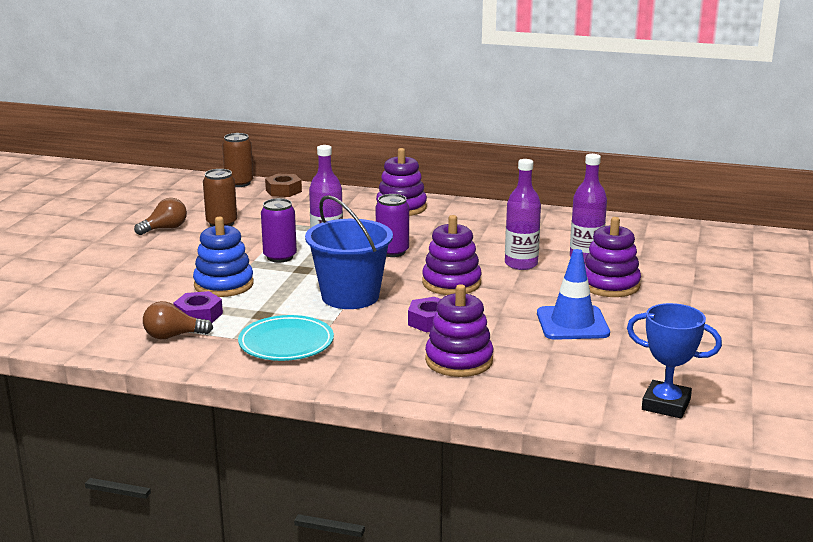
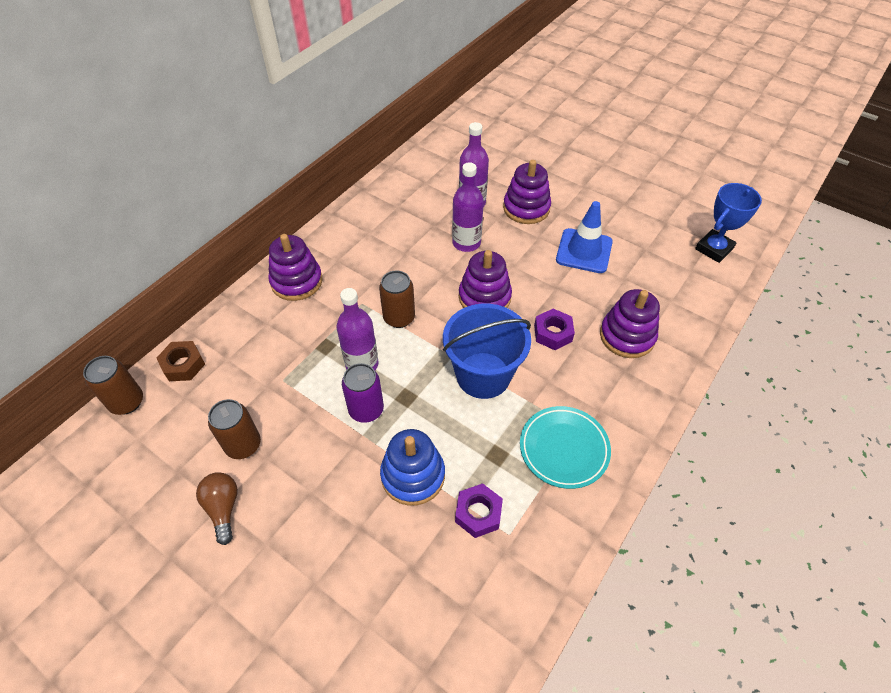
camera: 70 degrees left, 30 degrees up
(173, 336) = (519, 546): brown light bulb -> none
(392, 252) = (399, 318): purple can -> brown can

